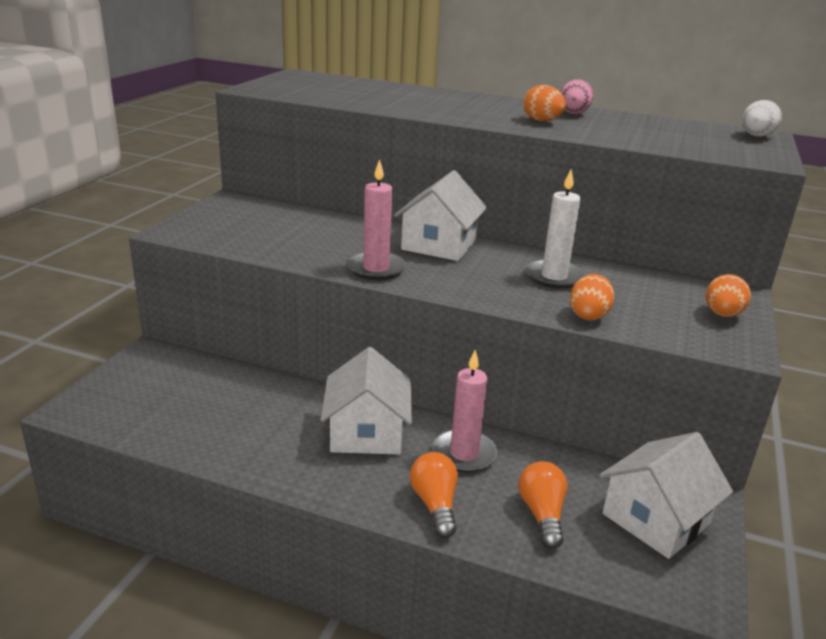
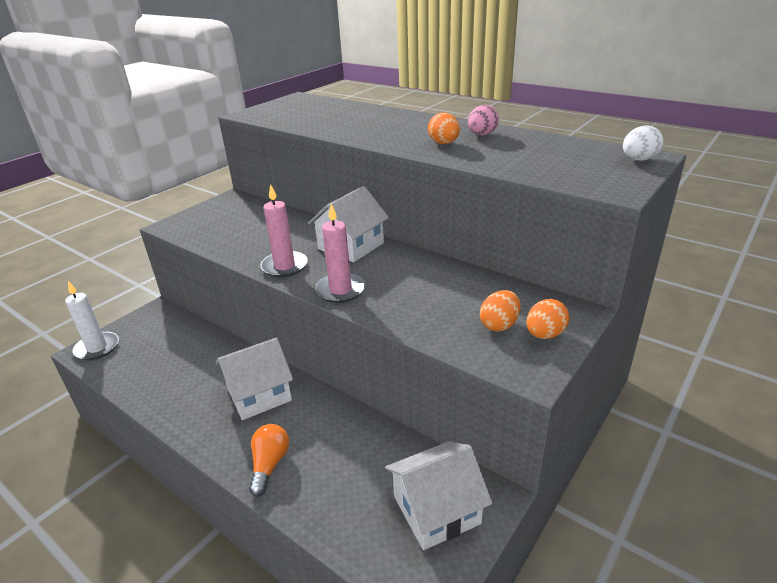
camera: 20 degrees right, 5 degrees up
(366, 432) = (259, 394): white house -> white house turned 45 degrees clockwise
(464, 454) = (318, 423): pink candle -> pink candle (340, 290)
(542, 514) = (345, 488): orange light bulb -> none
(554, 277) = (421, 283): white candle -> white candle (97, 348)
(588, 315) = (420, 324): orange egg -> orange egg (499, 325)

